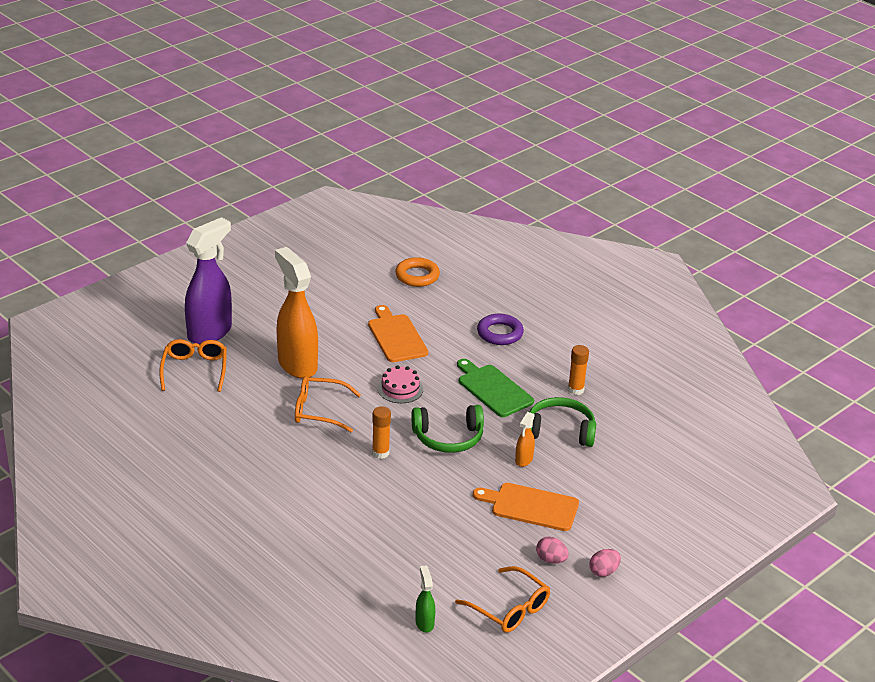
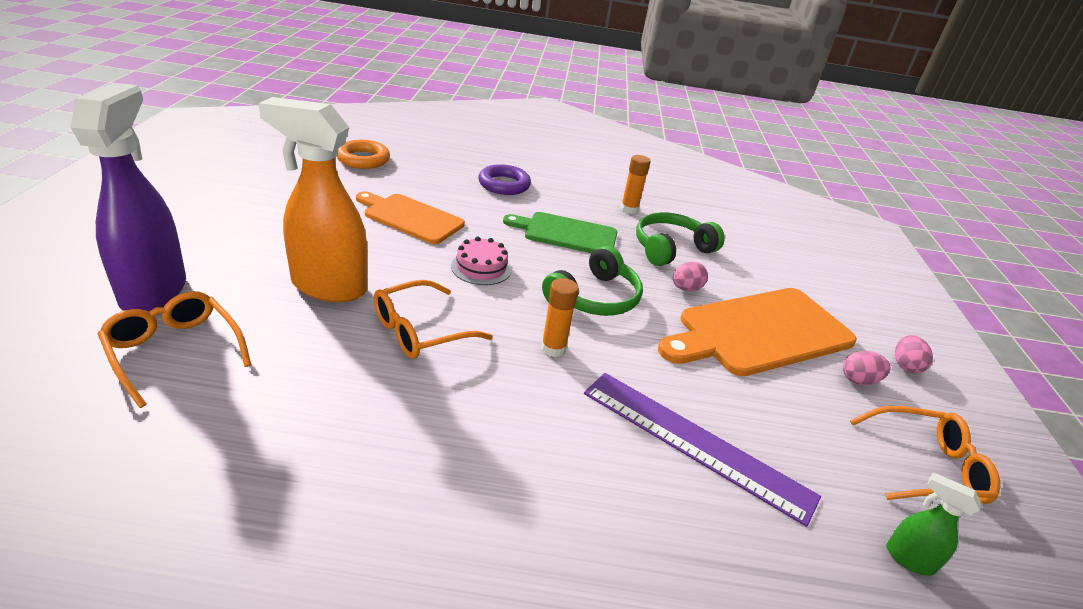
camera: 45 degrees left, 0 degrees up
(392, 530) = (694, 443): none -> purple ruler
(523, 460) = (686, 288): orange spray bottle -> pink egg
(531, 506) = (760, 332): orange cutting board -> orange cutting board, size x1.57

